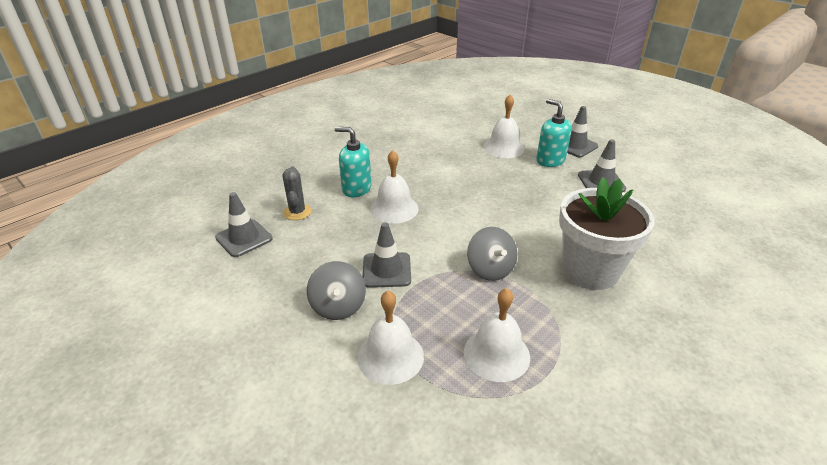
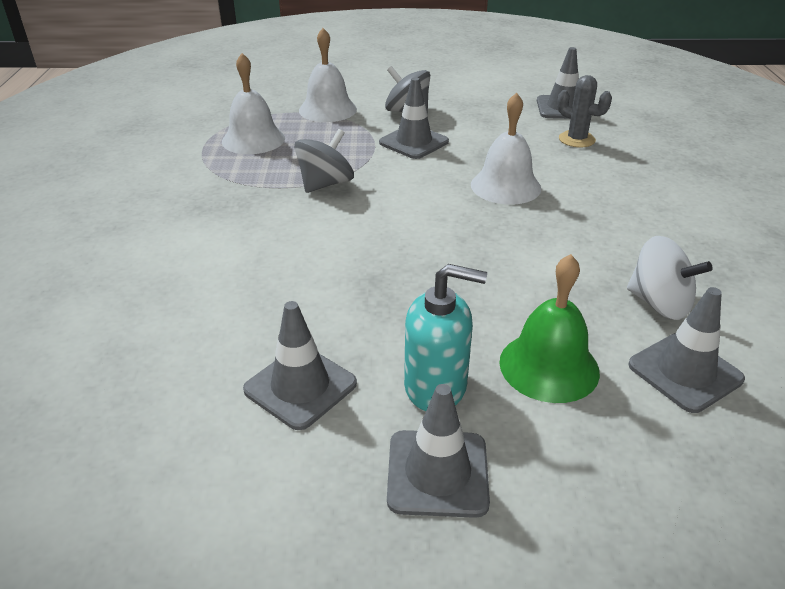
camera: 135 degrees right, 0 degrees up
(356, 189) = (583, 183): turquoise soap dispenser -> none
(433, 142) = (659, 303): none -> white spinning top
(464, 128) = (685, 372): none -> grey traffic cone
(490, 269) = (325, 184): grey spinning top -> grey spinning top turned 105 degrees clockwise
(503, 147) = (549, 366): white bell -> green bell
(590, 270) = (218, 231): white flower pot -> none

